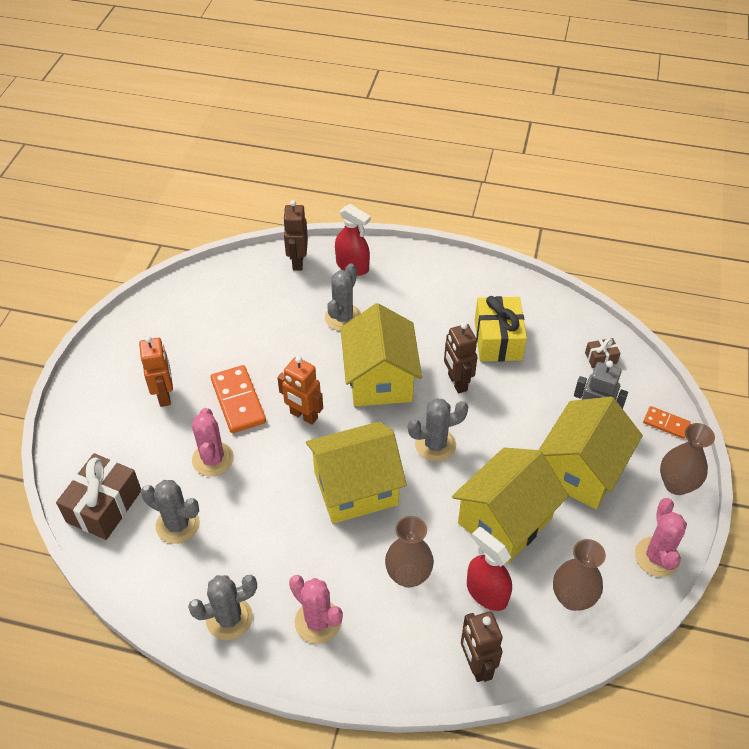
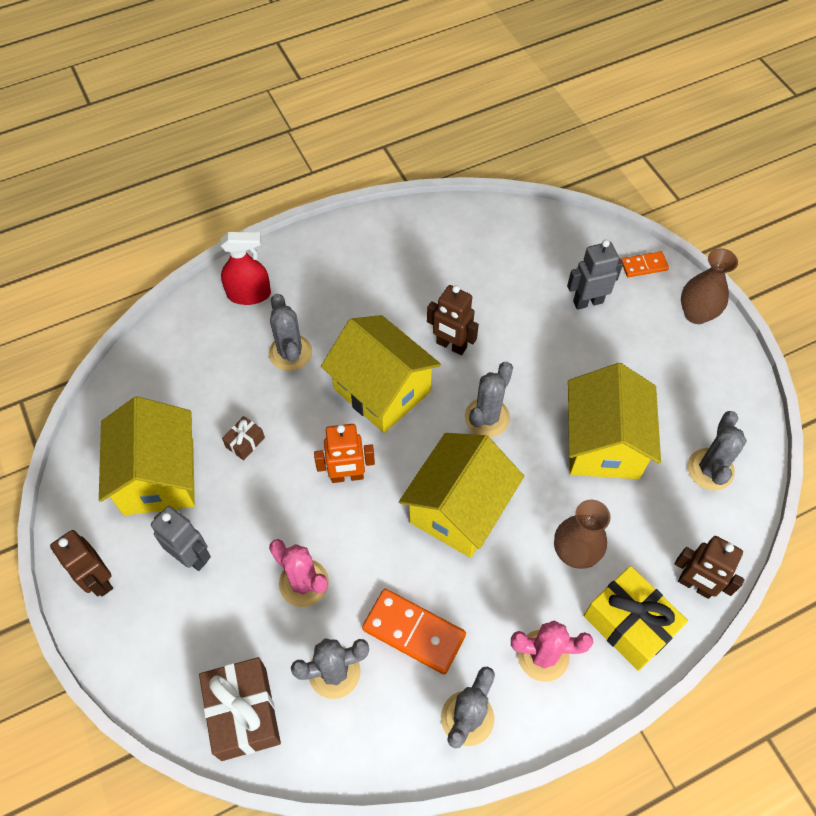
camera: 40 degrees left, 10 degrees up
(164, 395) = (191, 556): orange robot -> grey robot
(238, 401) = (271, 508): orange domino -> orange domino (413, 632)
(297, 262) = (190, 325): brown robot -> brown robot (98, 580)
(486, 592) = (646, 517): red spray bottle -> none
(498, 340) = (448, 280): yellow gift -> yellow gift (629, 624)
(572, 598) = (710, 469): brown vase -> grey cactus
(581, 470) = (619, 353): yellow house -> yellow house (159, 476)
(601, 358) = (545, 240): brown gift -> brown gift (245, 442)
(657, 557) = (736, 386): pink cactus -> none

